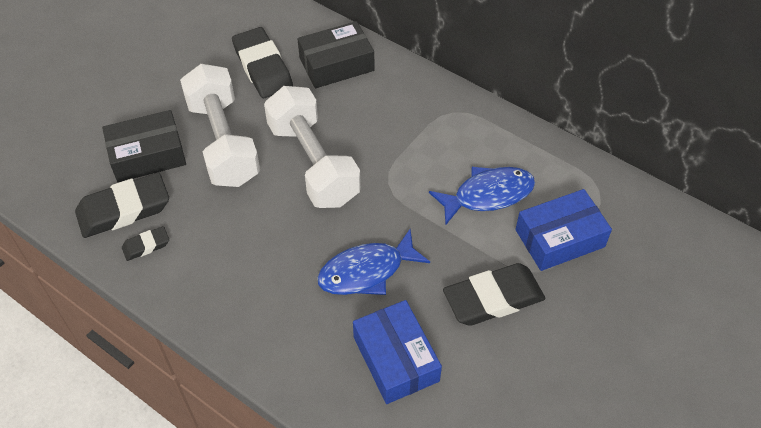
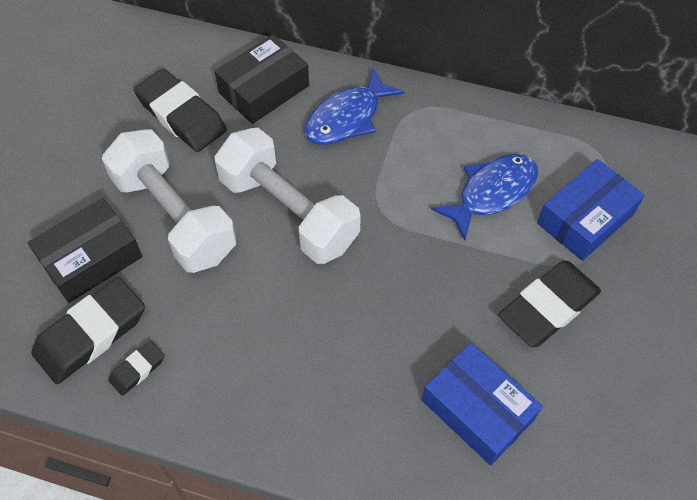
camera: 20 degrees left, 5 degrees up
(367, 271) = (402, 319): blue fish -> blue fish (347, 118)

